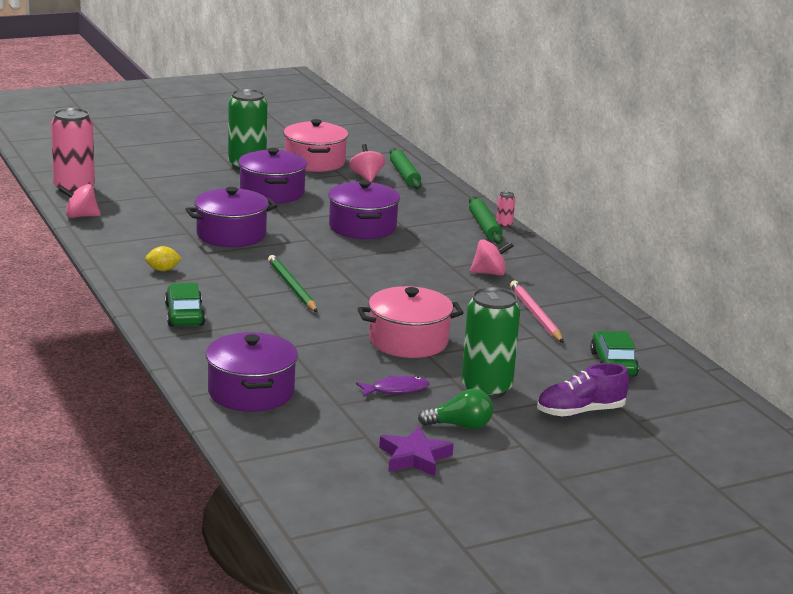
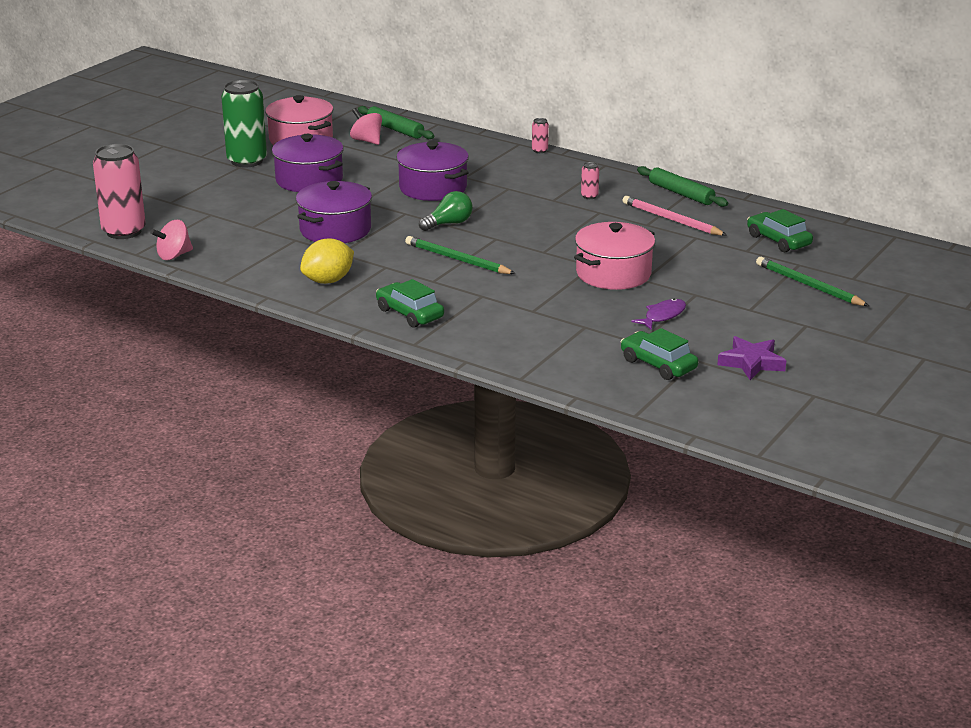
camera: 30 degrees left, 5 degrees up
(163, 270) = (328, 281): yellow lemon -> yellow lemon, size x1.72
(251, 392) = (562, 358): purple pot -> none
(325, 428) = (658, 364): none -> green car
(460, 425) = (746, 326): green light bulb -> green light bulb (449, 223)
(484, 227) = (527, 157): green rolling pin -> green rolling pin (681, 193)
(486, 388) = (722, 291): green can -> none
(489, 273) = (589, 196): pink spinning top -> pink can
(580, 412) = (808, 285): purple shoe -> green pencil

